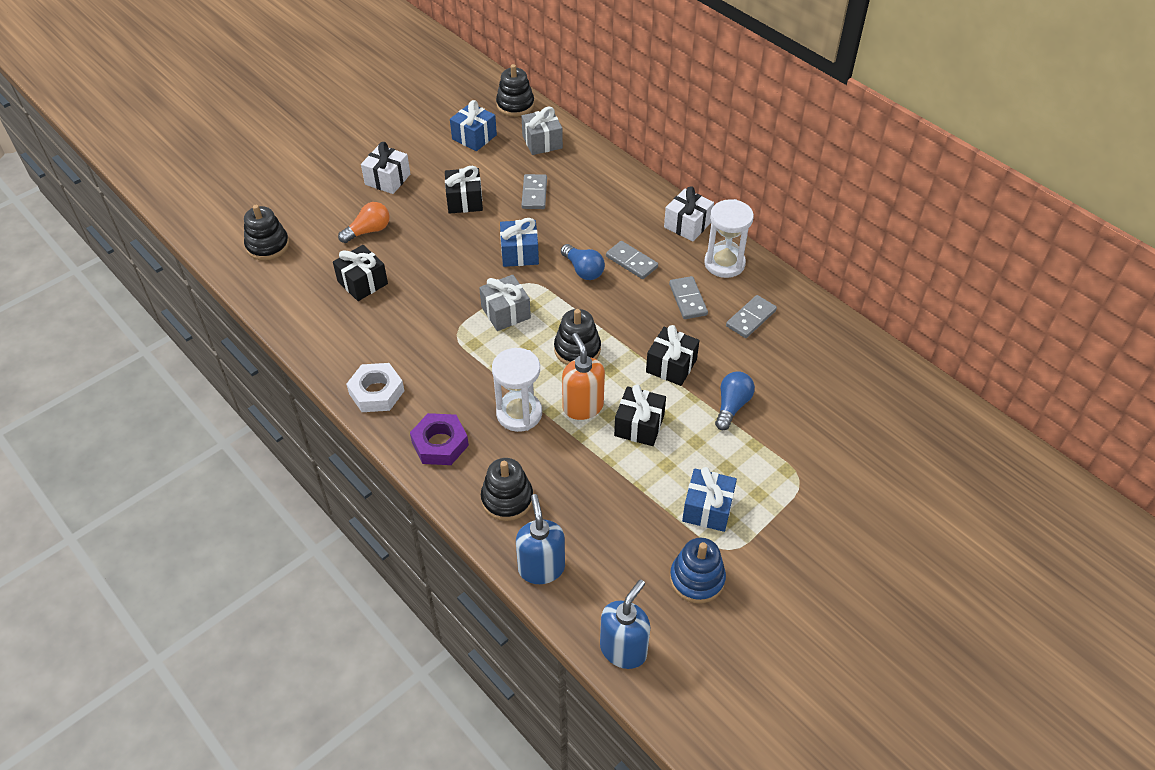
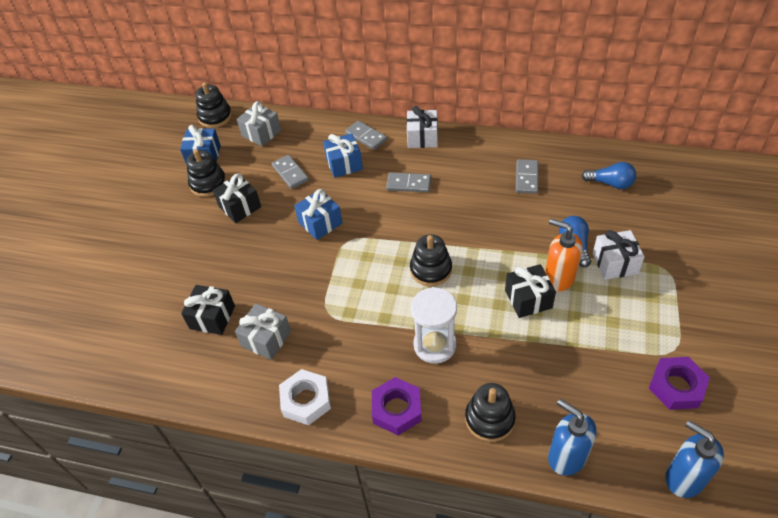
camera: 30 degrees left, 0 degrees up
(267, 245) = (98, 334): black stacking toy -> black stacking toy (208, 184)
(368, 231) = (180, 273): orange light bulb -> none
(387, 179) = (160, 223): white gift -> white gift (615, 263)
(505, 312) = (351, 273): grey gift -> grey gift (266, 339)
(582, 406) = (475, 310): orange soap dispenser -> orange soap dispenser (559, 278)
(583, 270) = (379, 209): blue light bulb -> blue light bulb (610, 183)
(623, 649) = (684, 478): blue soap dispenser -> blue soap dispenser turned 45 degrees counterclockwise
(671, 366) = (507, 242): black gift -> none
(688, 299) = (473, 189): grey domino -> grey domino (366, 136)
(697, 579) = (676, 386): blue stacking toy -> purple nut
(707, 509) = (632, 330): blue gift -> blue gift (344, 164)
(724, 263) = (473, 150): white hourglass -> none

